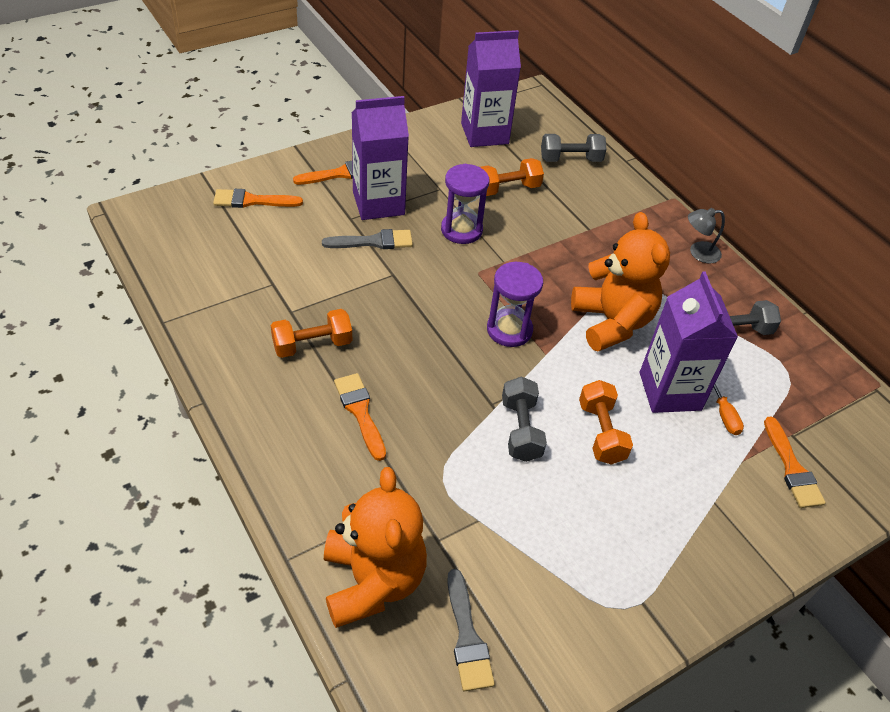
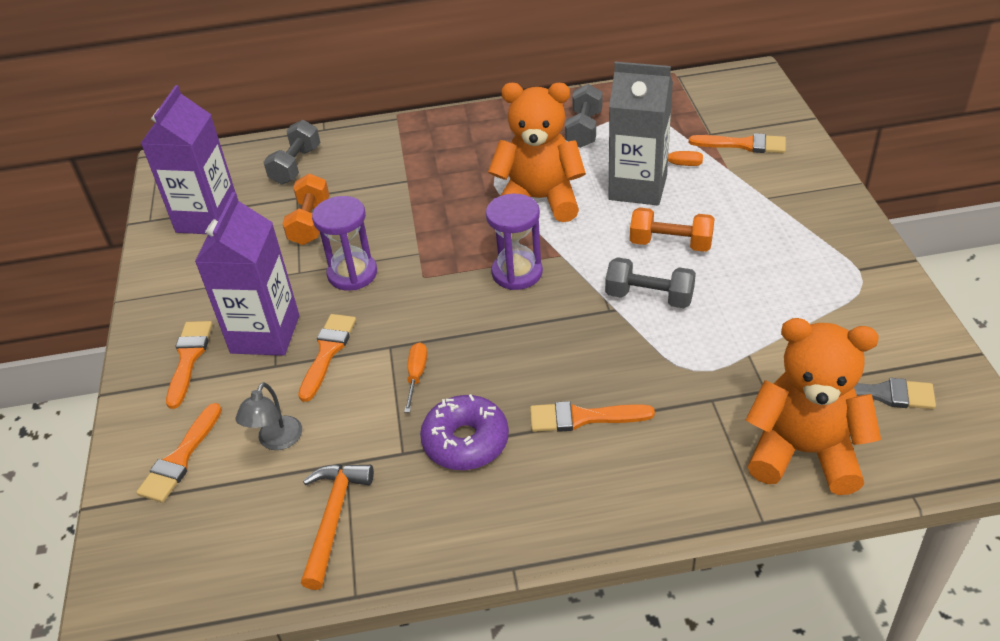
camera: 60 degrees left, 5 degrees down
(223, 292) = (333, 518): none -> orange hammer
(312, 345) = (466, 441): orange dumbbell -> purple donut
(368, 298) = (416, 376): none -> orange screwdriver
(373, 242) = (327, 352): grey brush -> orange brush
(670, 391) = (638, 187): purple carton -> grey carton
(698, 253) = (478, 121): grey lamp -> grey lamp (276, 441)

